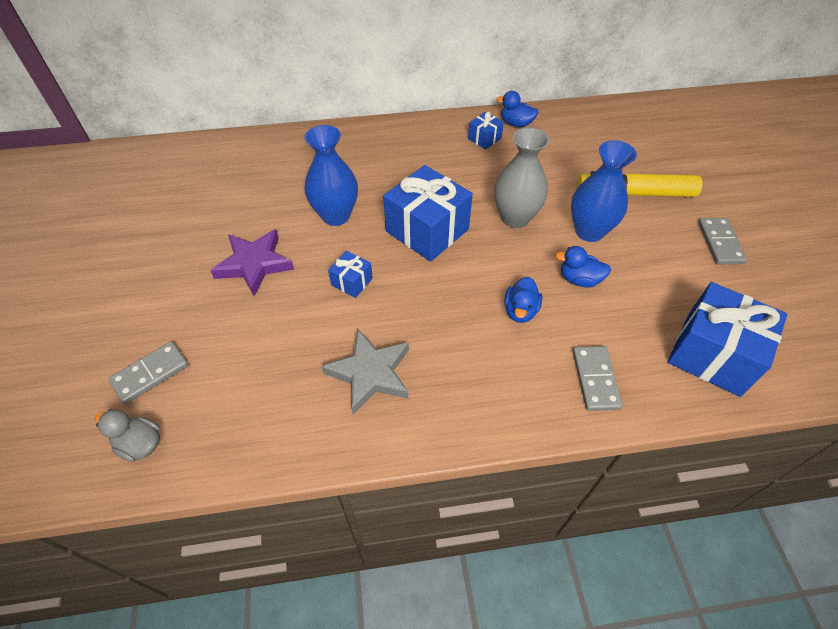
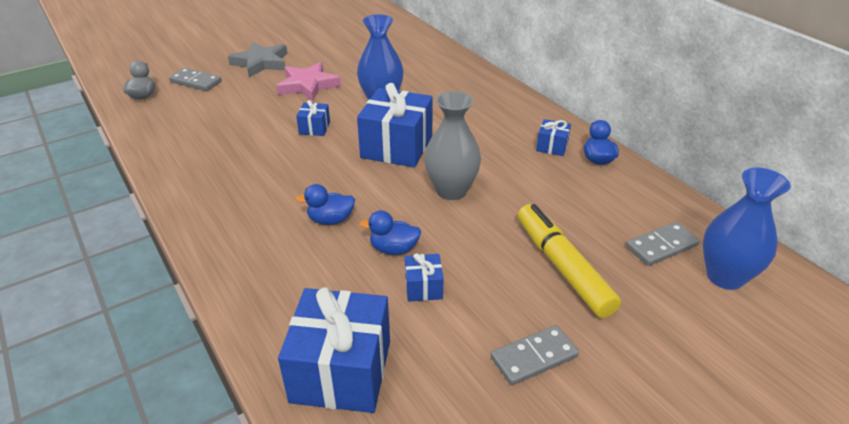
camera: 65 degrees right, 15 degrees down
(254, 264) = (308, 85): purple star -> pink star
(370, 373) = (227, 160): grey star -> grey star (261, 63)
(579, 279) = (393, 249): blue duck -> blue duck turned 75 degrees counterclockwise
(589, 231) = (470, 243): blue vase -> blue vase (725, 276)
(595, 379) = (269, 284): grey domino -> grey domino (661, 246)
(633, 276) = (423, 287): none -> blue gift

